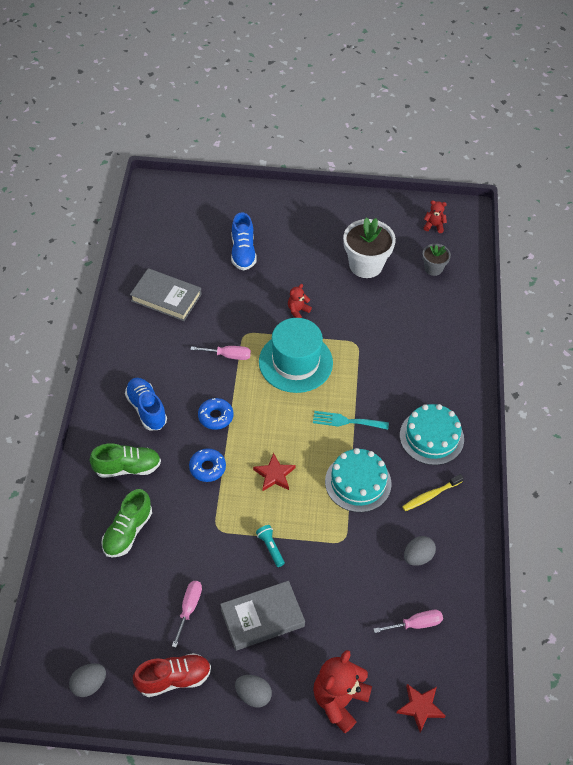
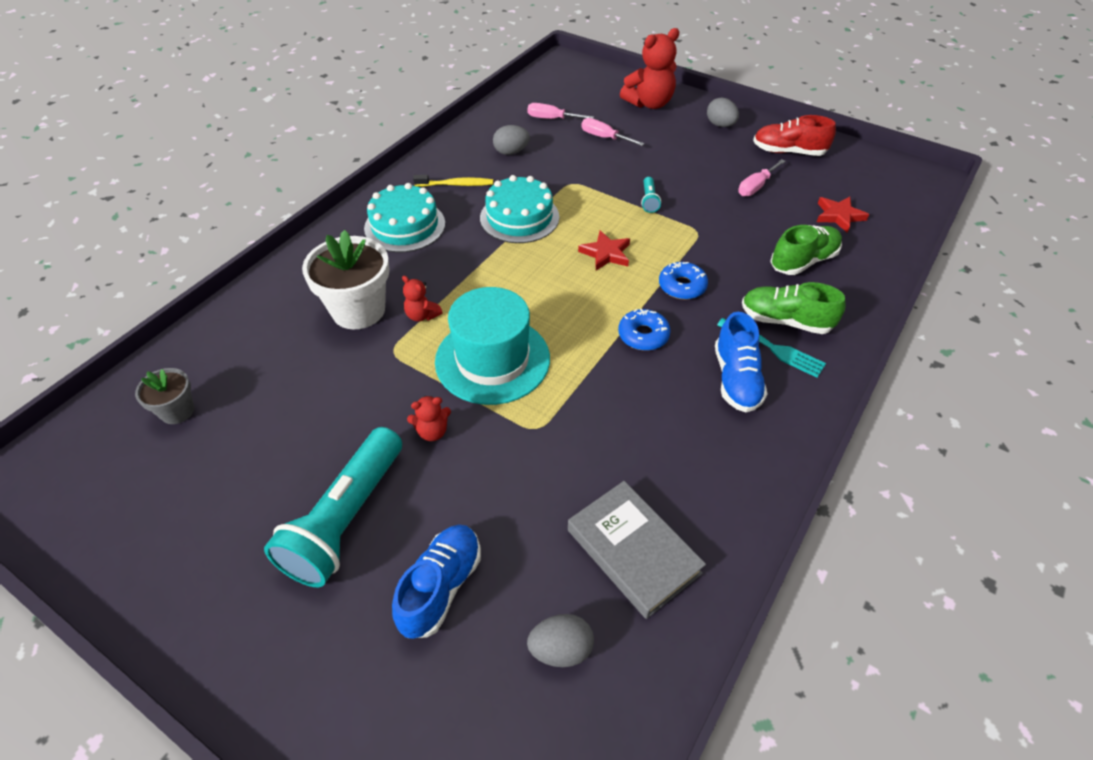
camera: 150 degrees left, 5 degrees down
(89, 684) = (871, 171): grey egg -> grey egg (561, 649)
(228, 355) = (581, 406): pink screwdriver -> pink screwdriver (604, 137)
(262, 617) = (686, 161): grey book -> none
(305, 259) = (346, 519): none -> turquoise flashlight
(346, 421) = (484, 272): turquoise fork -> turquoise fork (774, 349)
(366, 265) = (264, 462): white flower pot -> white flower pot (358, 310)
(420, 707) = (587, 84): red star -> red star (839, 216)
(434, 226) = (86, 485): red teddy bear -> red teddy bear (422, 315)

